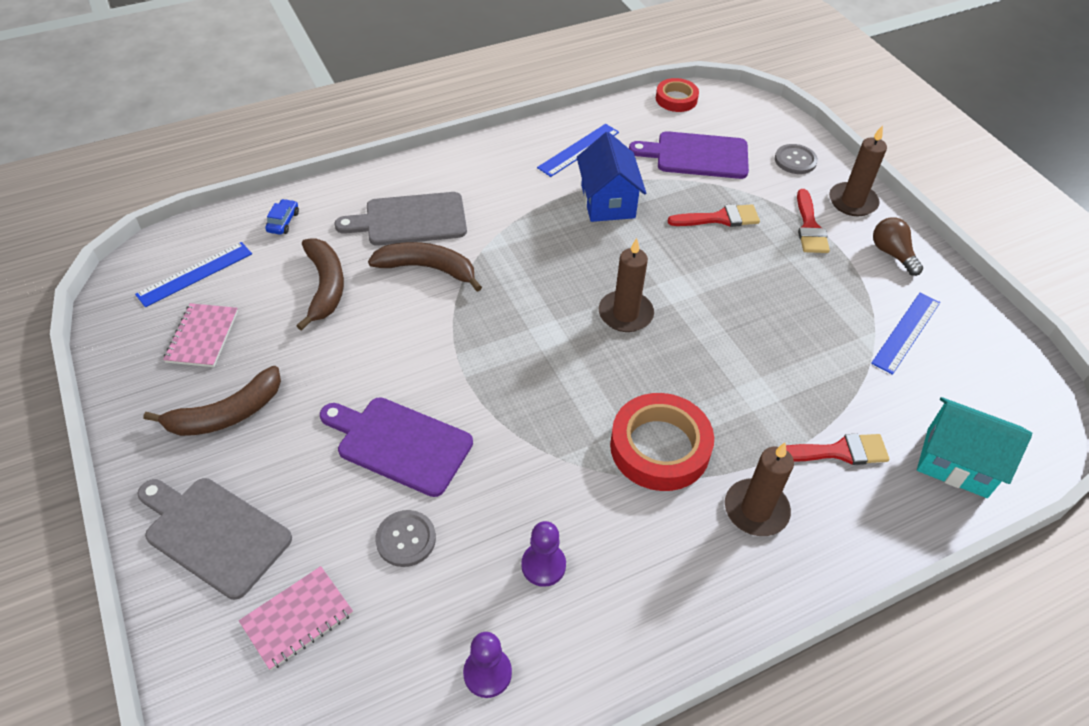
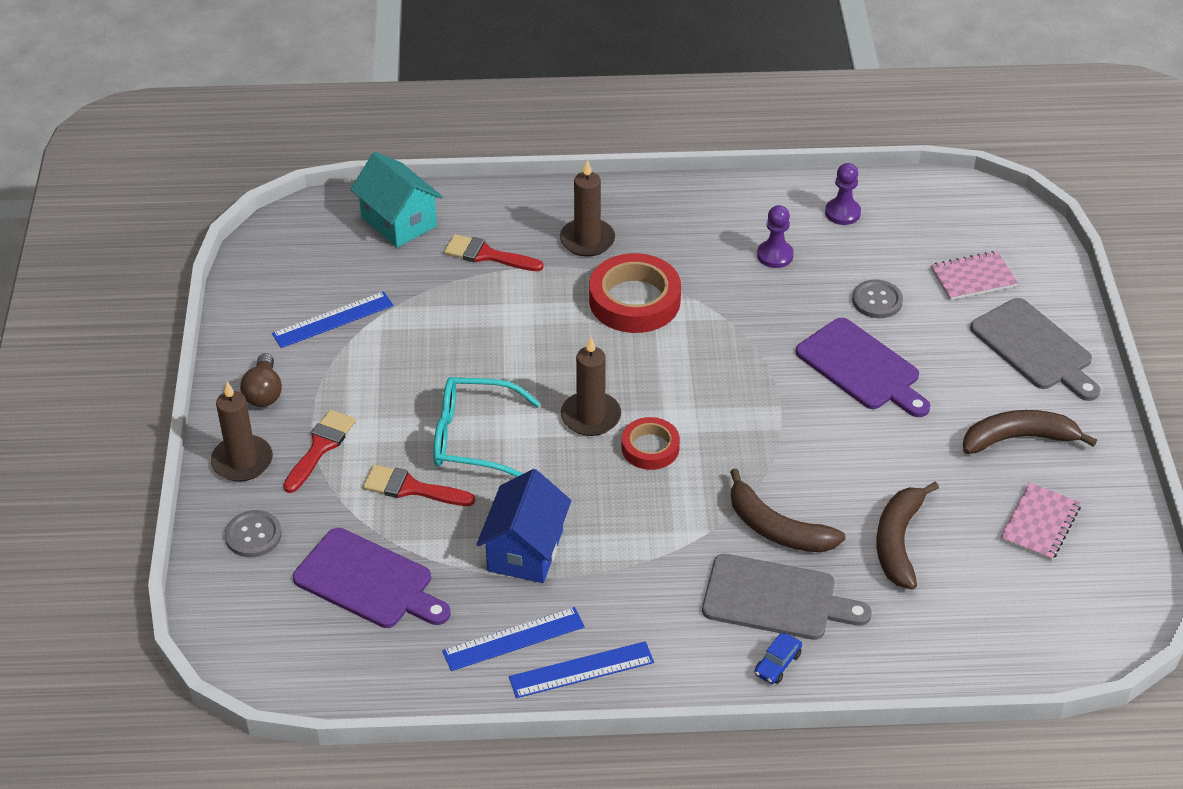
camera: 155 degrees left, 5 degrees down
(195, 274) = (1046, 603): blue ruler -> blue ruler (581, 670)
(283, 222) = (933, 645): blue car -> blue car (777, 664)
(676, 99) = (320, 685): red tape -> red tape (650, 448)
(704, 267) = (474, 438): none -> turquoise glasses

